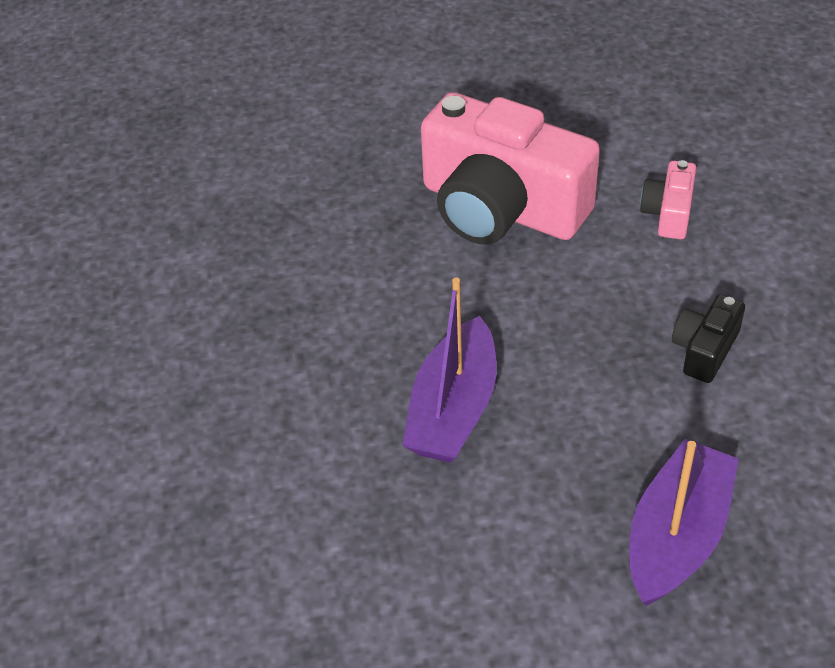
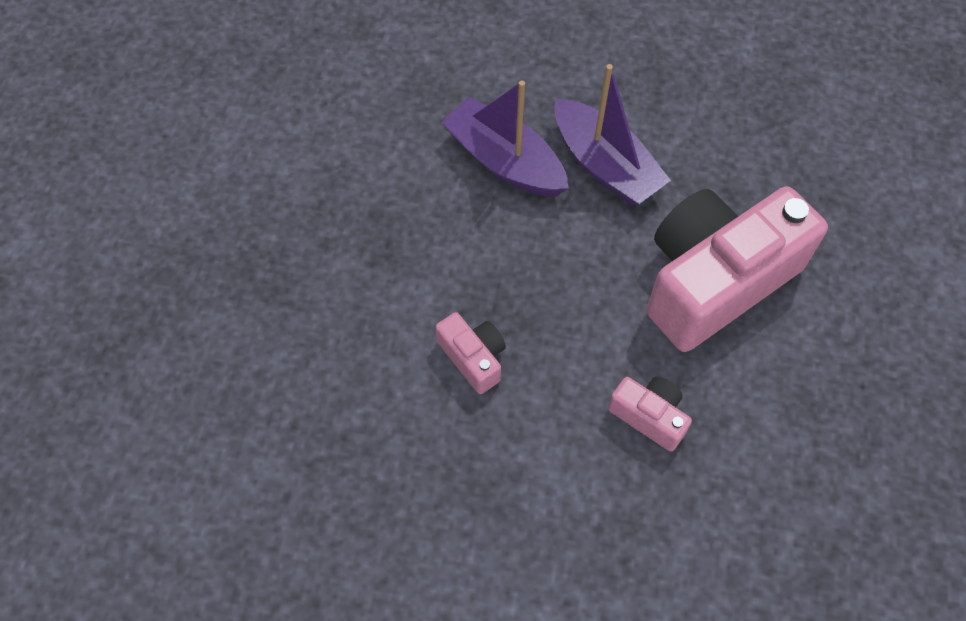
camera: 110 degrees right, 15 degrees up
(677, 536) = (321, 250): purple boat -> purple boat (605, 165)
(704, 350) = (473, 358): black camera -> pink camera

